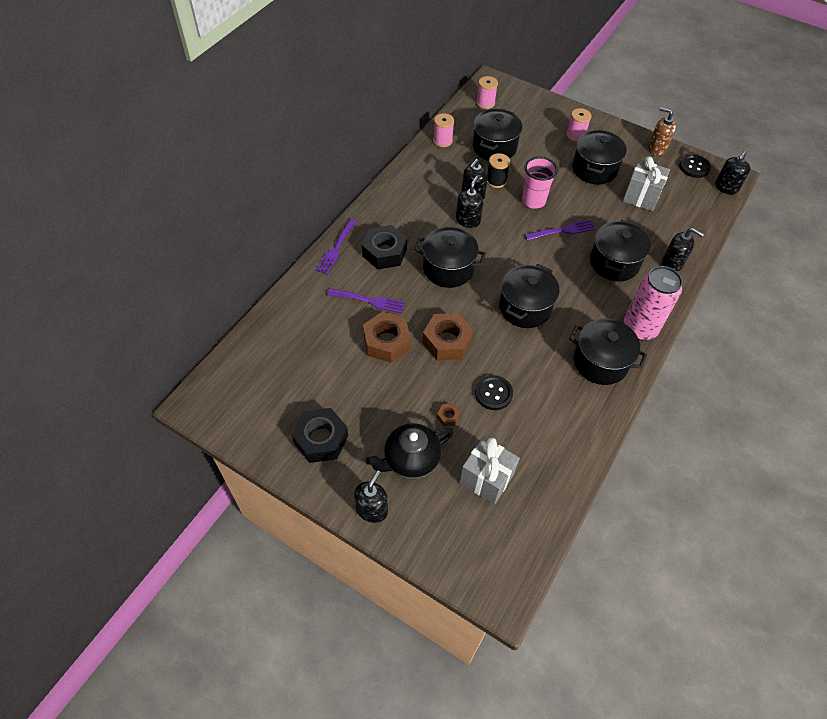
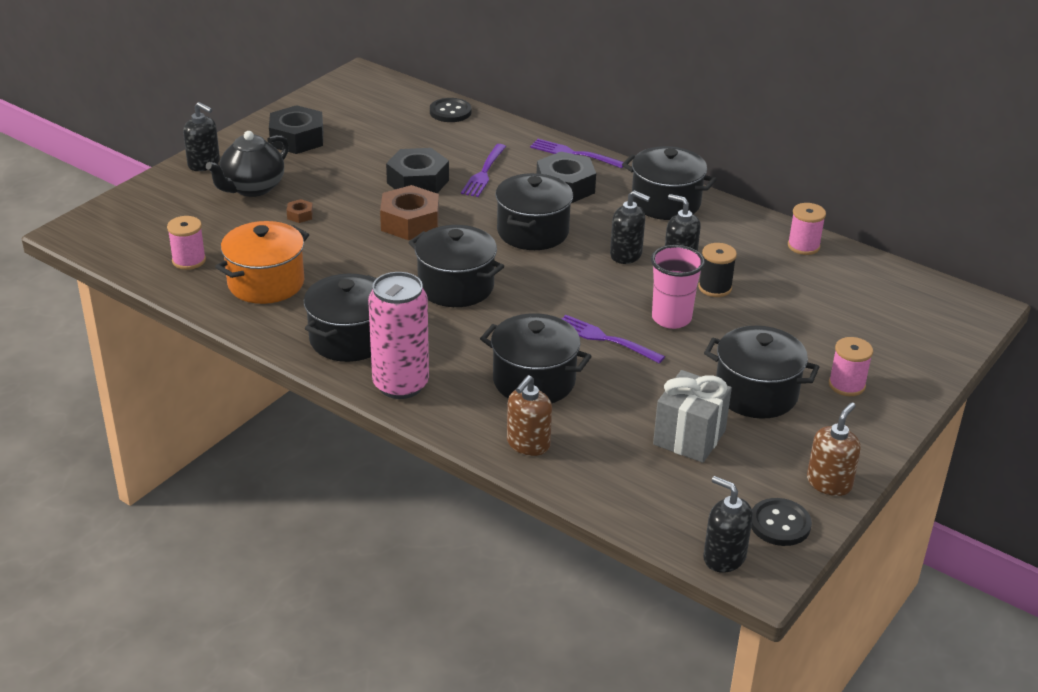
camera: 95 degrees right, 20 degrees down
(386, 342) = (418, 181): brown nut -> black nut
(410, 460) = (252, 188): black teapot -> black teapot turned 120 degrees counterclockwise
(485, 103) = (913, 295): pink spool -> pink spool (189, 260)
(486, 478) = (211, 233): grey gift -> none
(493, 393) = (323, 249): black button -> black button (450, 112)
(494, 147) = (796, 293): black pot -> black pot (665, 203)
(547, 425) = (266, 283): none -> orange pot
(562, 231) = (605, 339): purple fork -> purple fork turned 135 degrees clockwise
(672, 263) = (528, 444): black soap dispenser -> brown soap dispenser

